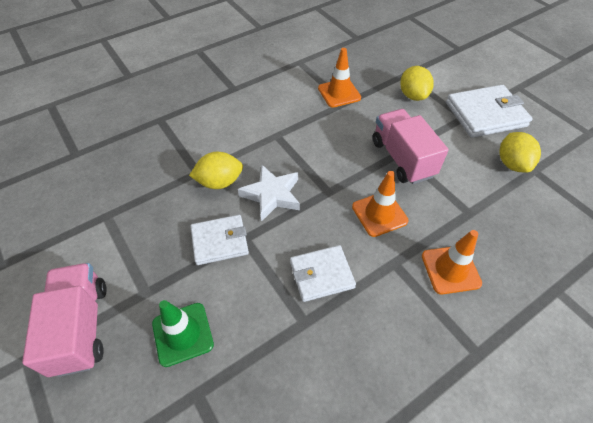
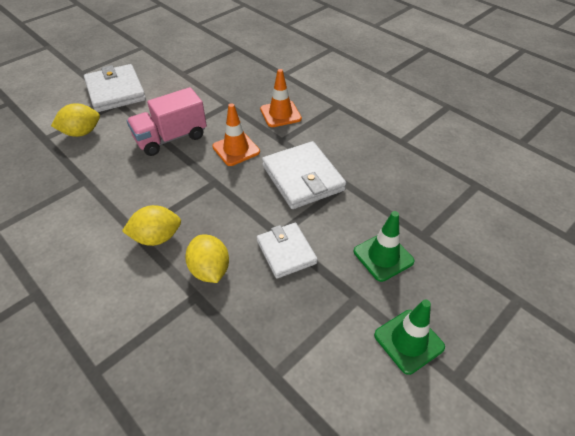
camera: 100 degrees left, 5 degrees down
(81, 327) = (408, 341): pink truck -> green traffic cone
(272, 195) = (223, 222): white star -> none
(321, 275) = (303, 178): white wallet -> white wallet, size x1.54
(339, 93) = (67, 187): orange traffic cone -> none
(512, 164) = (176, 82): yellow lemon -> yellow lemon (157, 237)

